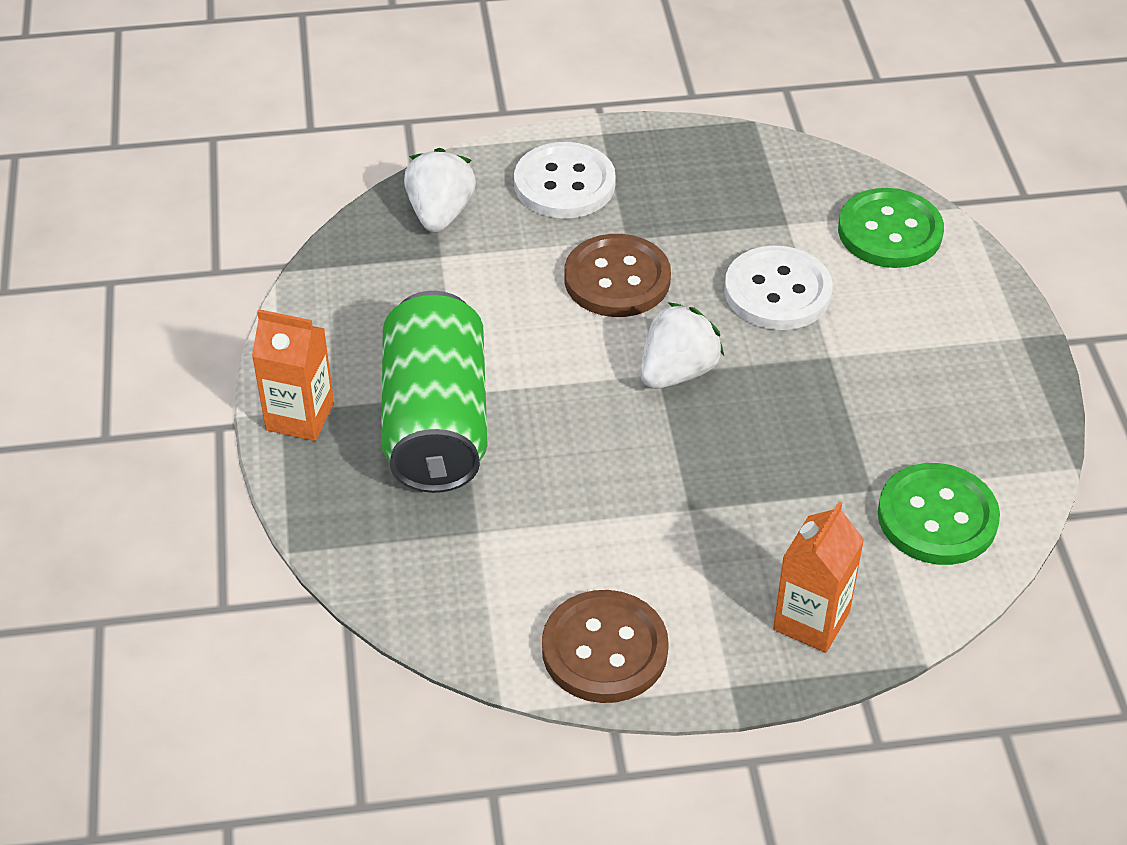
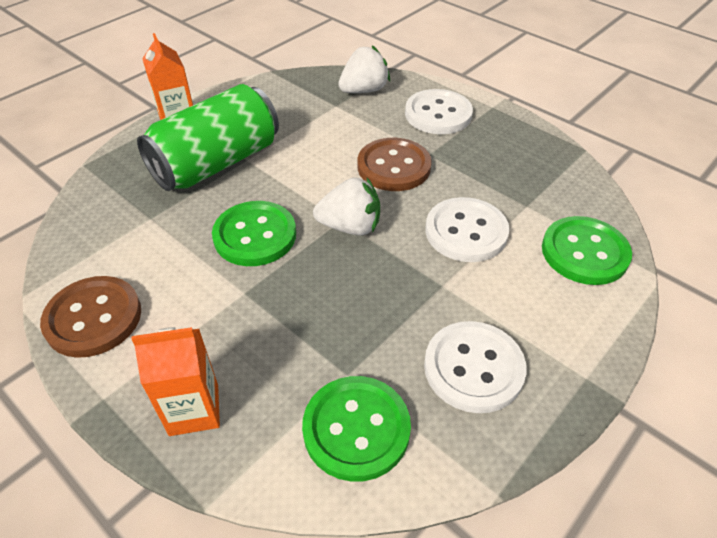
camera: 50 degrees right, 0 degrees up
(609, 455) = (255, 235): none -> green button
(946, 400) = (473, 368): none -> white button

